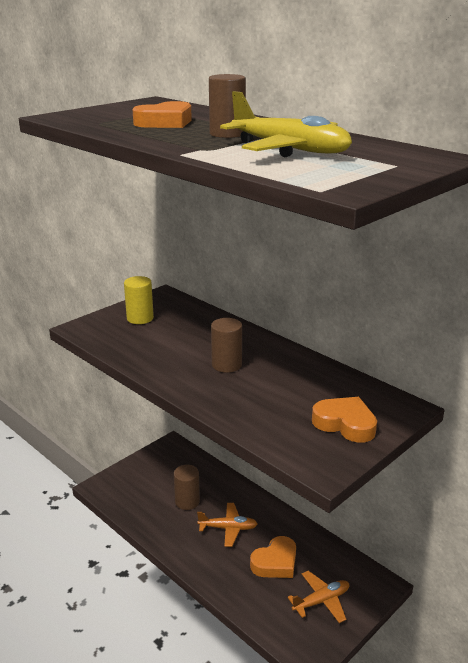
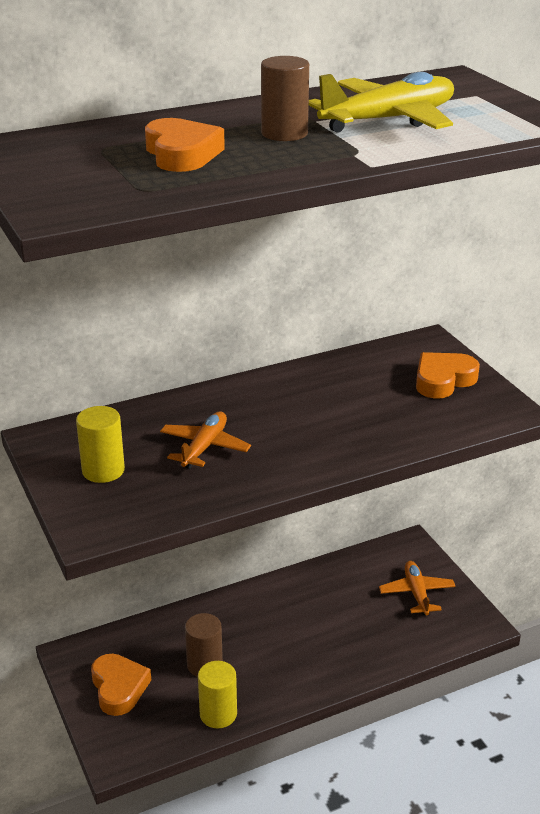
camera: 70 degrees left, 5 degrees up
(147, 520) = (218, 714): none -> yellow cylinder
(226, 365) = (284, 425): brown cylinder -> none
(228, 528) = (275, 637): orange plane -> orange plane (204, 447)
(275, 562) = (348, 612): orange heart -> orange heart (119, 688)

